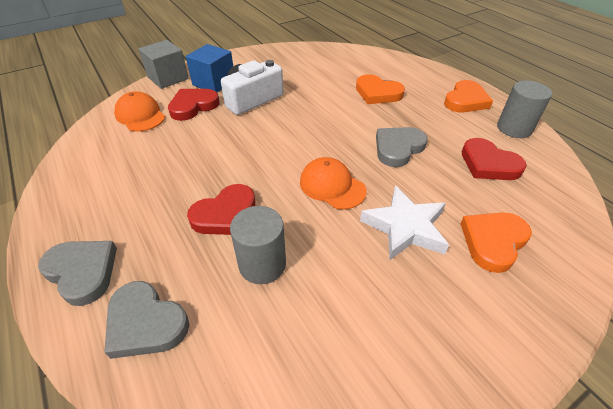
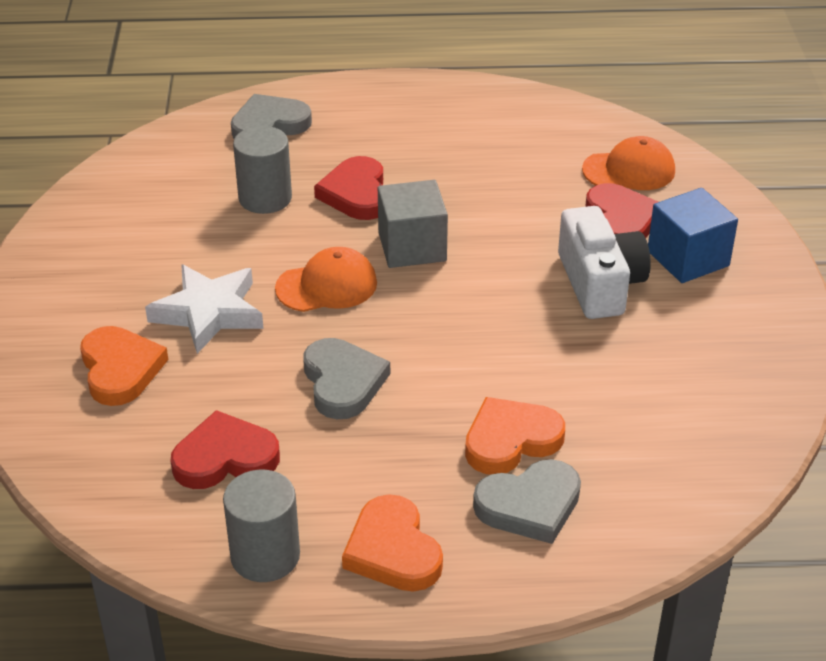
camera: 120 degrees right, 5 degrees down
(82, 272) = (360, 101): grey heart -> grey heart (529, 505)
(168, 78) = (739, 215): grey cube -> grey cube (412, 247)

